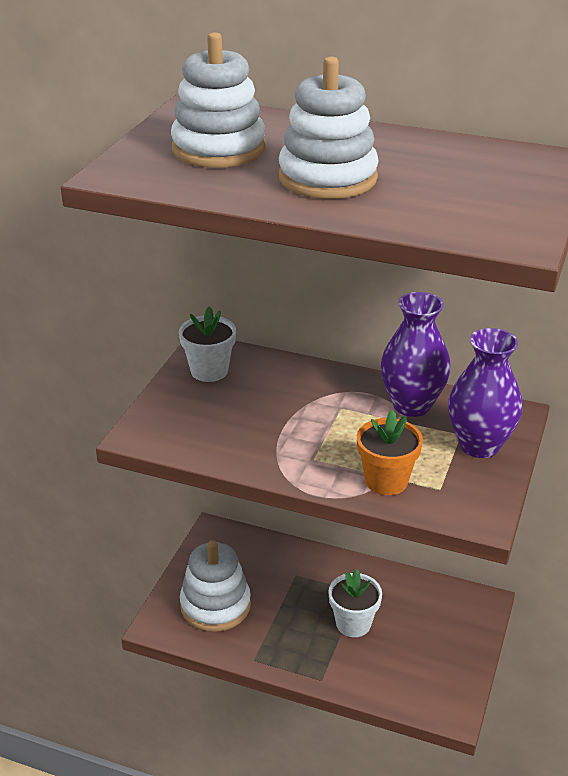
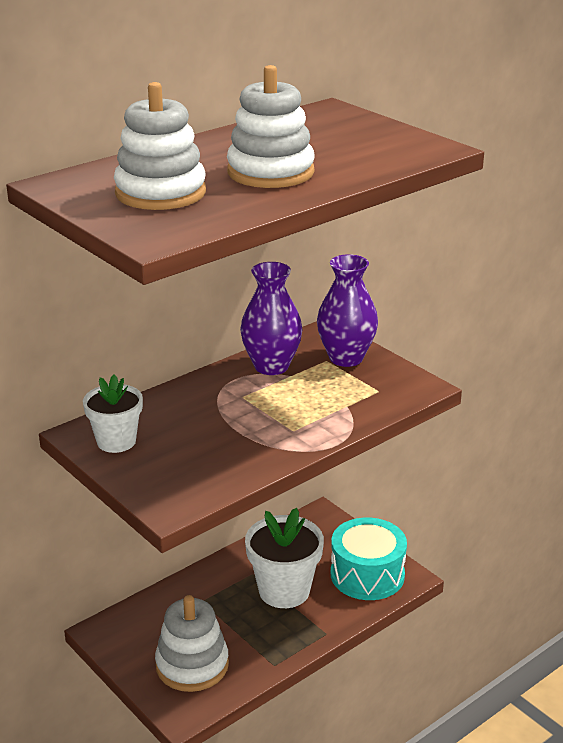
camera: 60 degrees left, 5 degrees down
(353, 623) = (284, 591): white flower pot -> white flower pot, size x1.55
(386, 481) = (349, 409): orange flower pot -> none
(427, 676) = (367, 575): none -> turquoise drum

